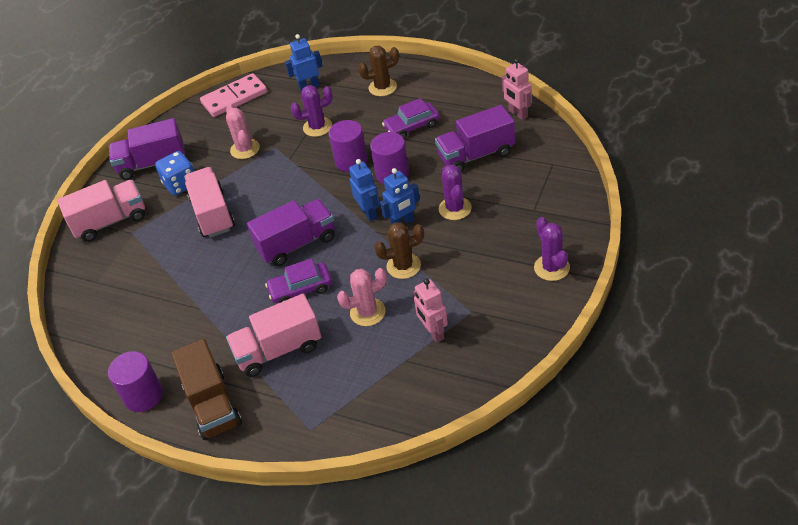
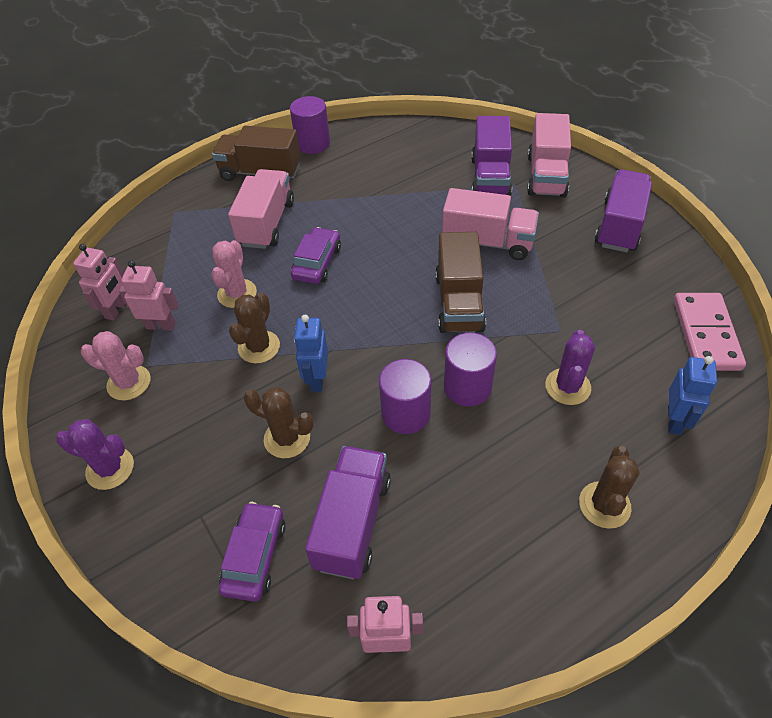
camera: 120 degrees right, 5 degrees up
(181, 184) = (561, 235): blue dice -> none
(245, 149) = (580, 304): pink cactus -> pink cactus (129, 383)
(284, 198) = (459, 302): none -> brown truck
(297, 244) = (378, 284): purple truck -> purple truck (490, 178)
(369, 213) = (363, 359): blue robot -> none
(412, 126) = (479, 486): purple car -> purple car (255, 556)
(444, 373) = (116, 309): none -> pink robot
(455, 208) = (287, 438): purple cactus -> brown cactus

